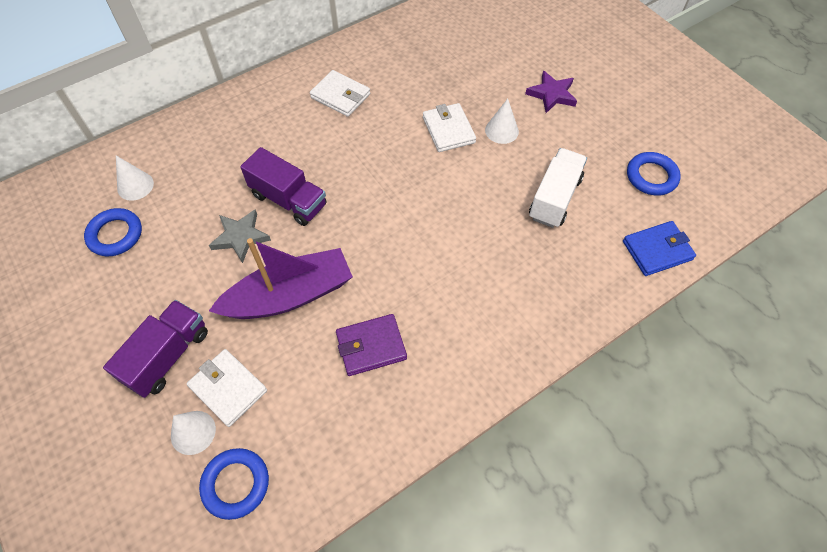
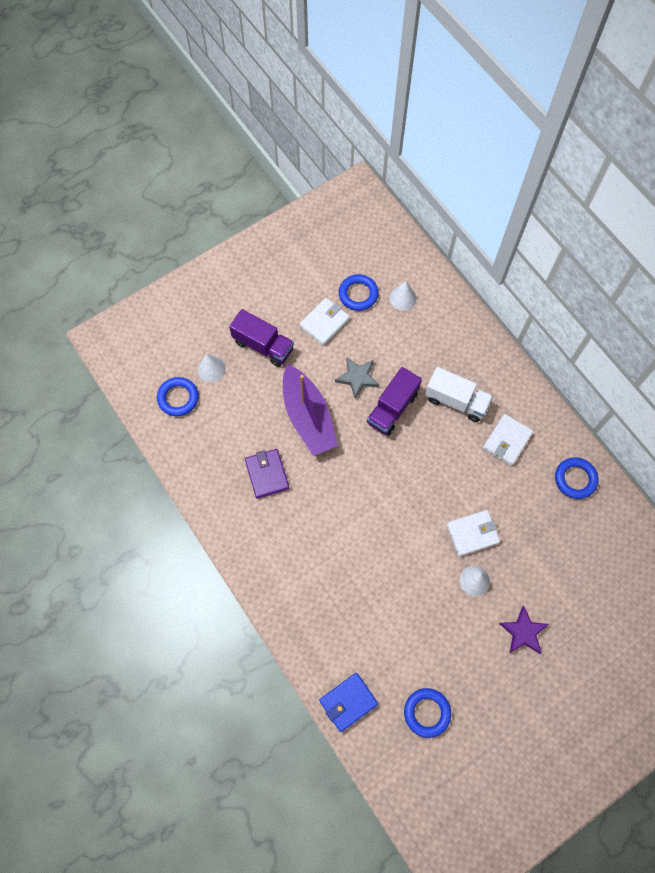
camera: 90 degrees right, 10 degrees up
(228, 388) = (239, 385): white wallet -> white wallet (324, 322)
(387, 46) = (575, 479): none -> blue ring
(554, 198) = (400, 620): white truck -> white truck (456, 401)
(657, 250) = (348, 702): blue wallet -> blue wallet turned 75 degrees clockwise

